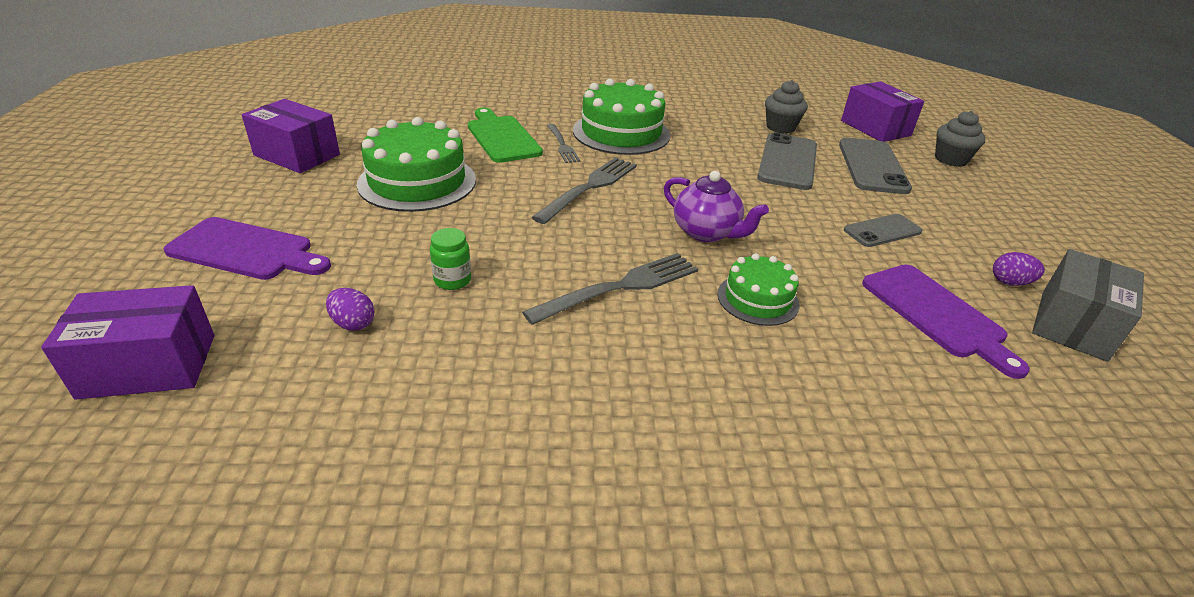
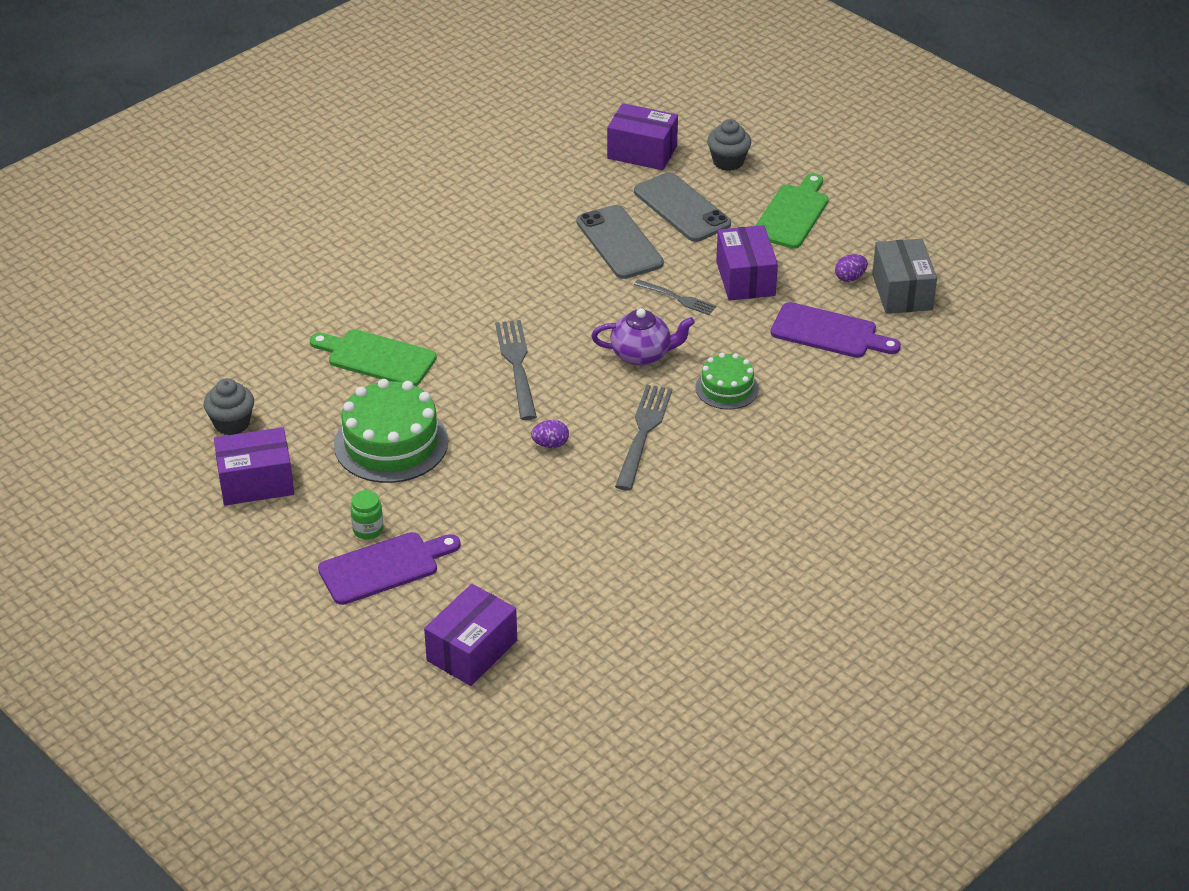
camera: 40 degrees left, 5 degrees up
(353, 323) = (534, 558): purple egg -> purple egg (550, 444)
(452, 280) = (543, 496): green jar -> green jar (368, 530)
(562, 145) = (435, 335): grey fork -> grey fork (677, 298)
(621, 133) = (459, 290): green cake -> none
(780, 127) = (571, 200): grey cupcake -> grey cupcake (232, 423)
(882, 231) = (745, 278): grey phone -> purple box
(984, 212) = (792, 214): none -> green cutting board

